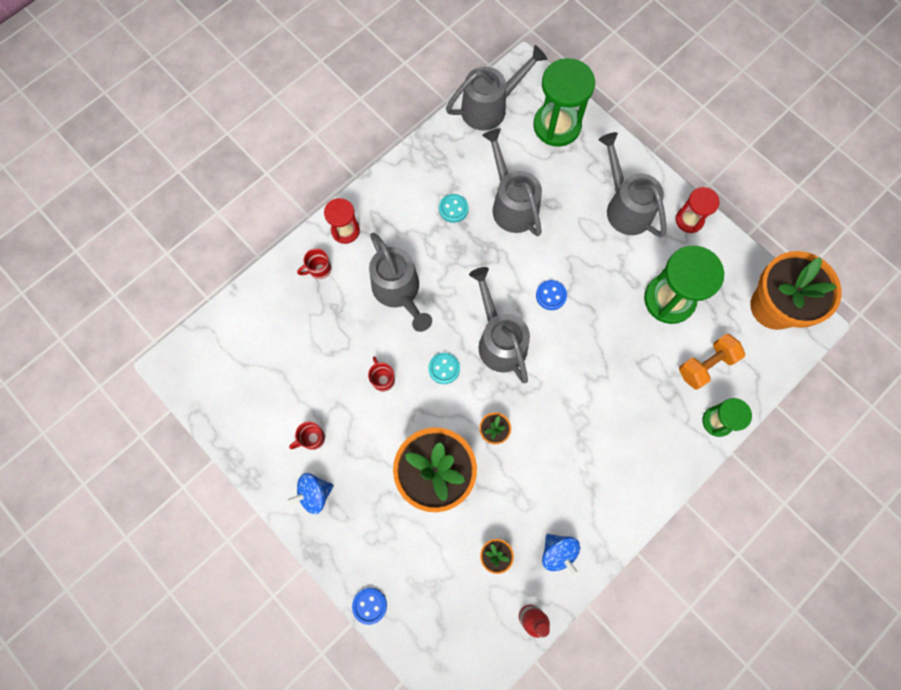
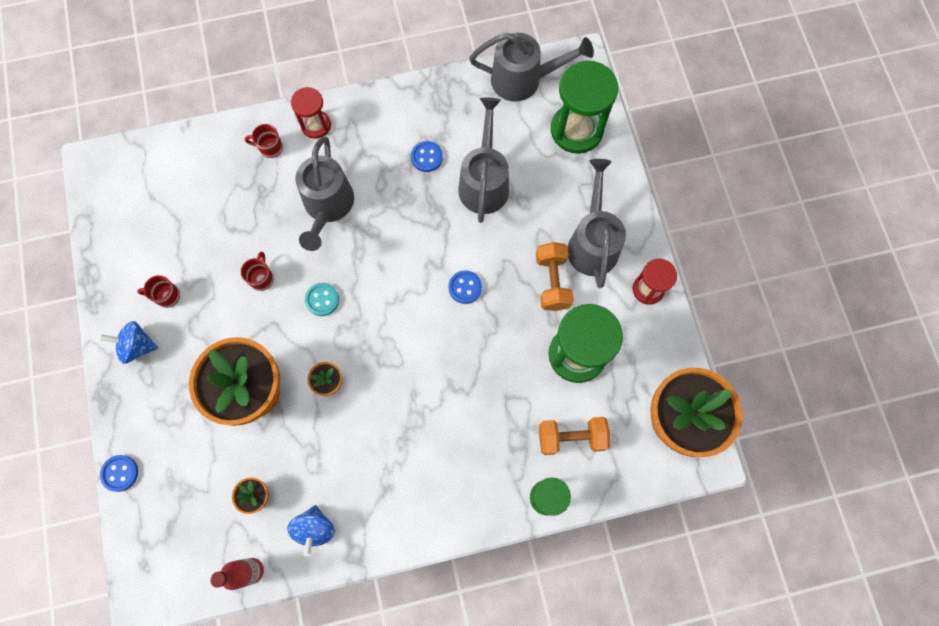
camera: 30 degrees right, 0 degrees up
(453, 209) = (426, 157): turquoise button -> blue button
(499, 340) = (389, 302): grey watering can -> none
(614, 254) = (552, 282): none -> orange dumbbell

